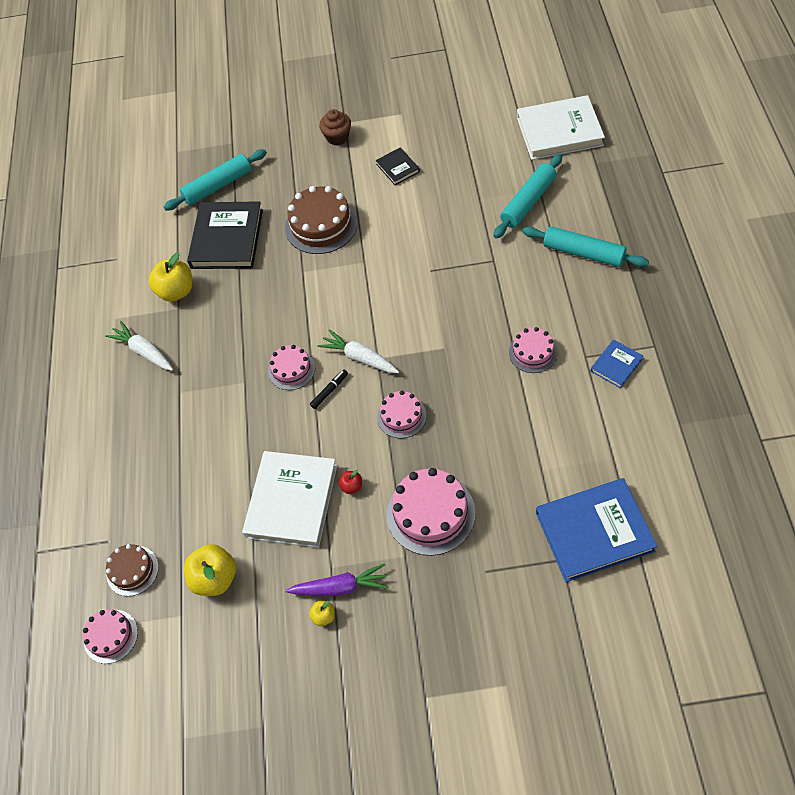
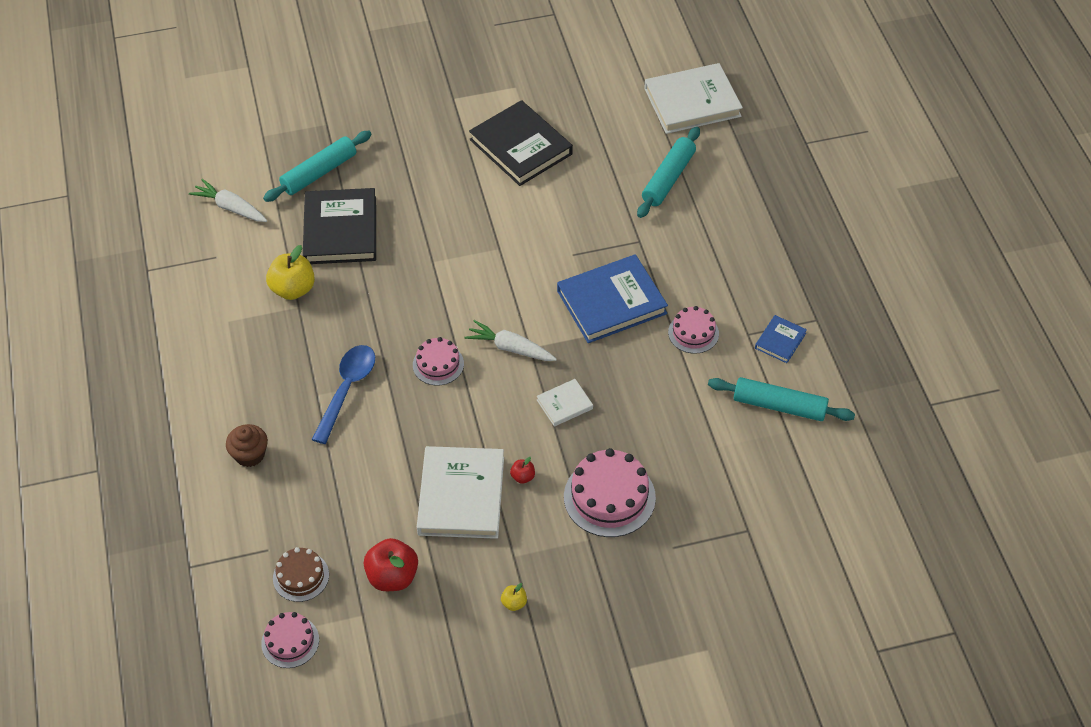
camera: 15 degrees left, 5 degrees down
(144, 351) = (268, 355): white carrot -> white carrot (231, 208)
(206, 389) = (347, 390): none -> blue spoon
(215, 578) = (392, 577): yellow apple -> red apple
(321, 225) = (445, 211): brown cake -> none
(329, 391) = (483, 384): black marker -> none
(337, 137) = (447, 115): brown cupcake -> brown cupcake (250, 455)
(340, 587) = (526, 574): purple carrot -> none
(398, 168) = (521, 147): black book -> black book, size x2.06
(401, 416) = (564, 404): pink cake -> white book
(583, 253) = (733, 229): turquoise rolling pin -> turquoise rolling pin (779, 406)
(594, 532) = (776, 502): blue book -> blue book (611, 302)

